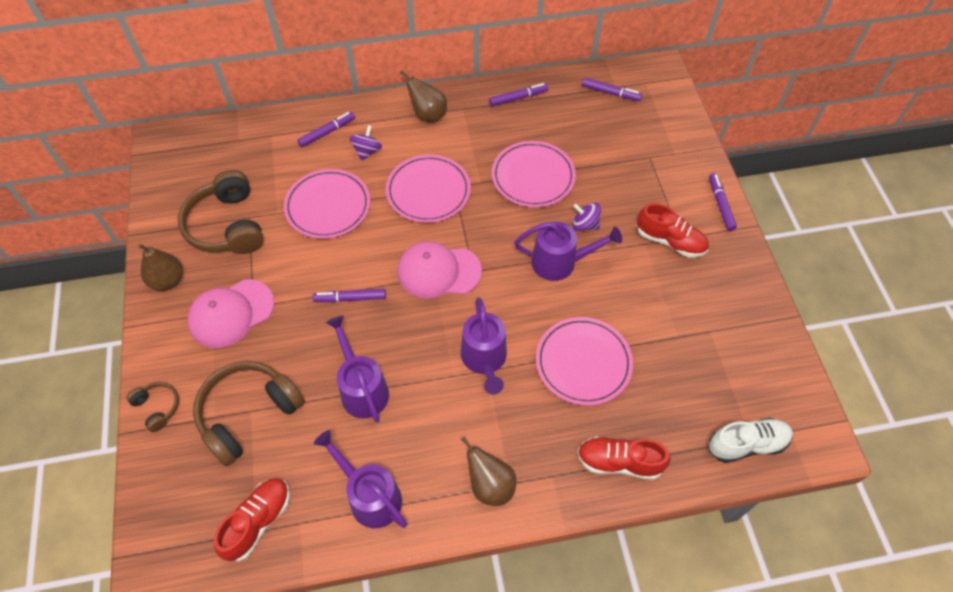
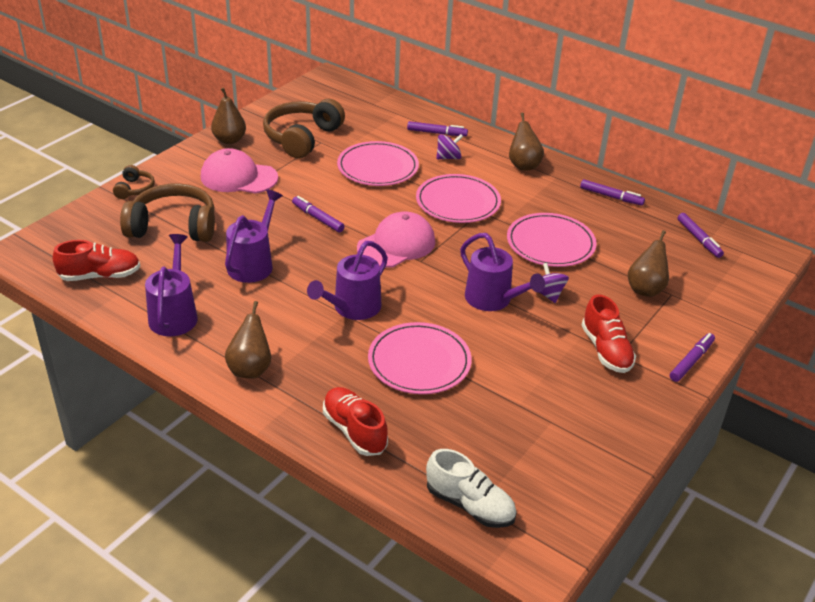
camera: 45 degrees right, 20 degrees down
(438, 271) = (396, 245): pink cap -> pink cap turned 90 degrees clockwise
(631, 166) = (645, 289): none -> brown pear

